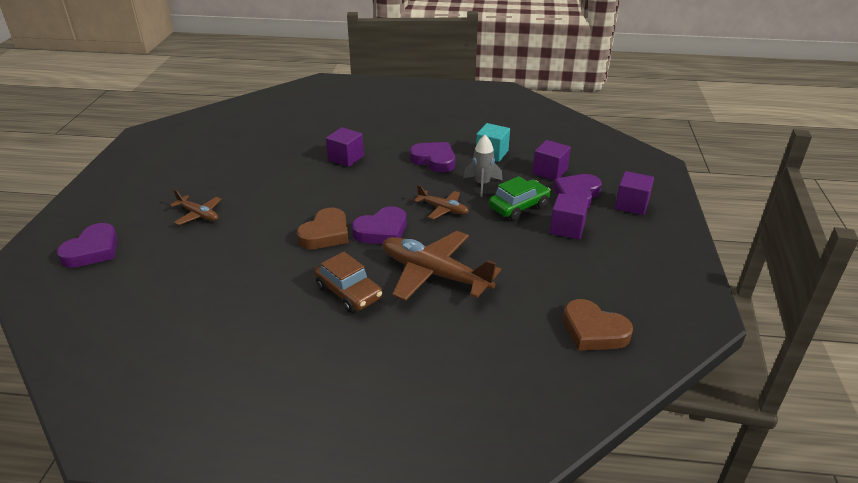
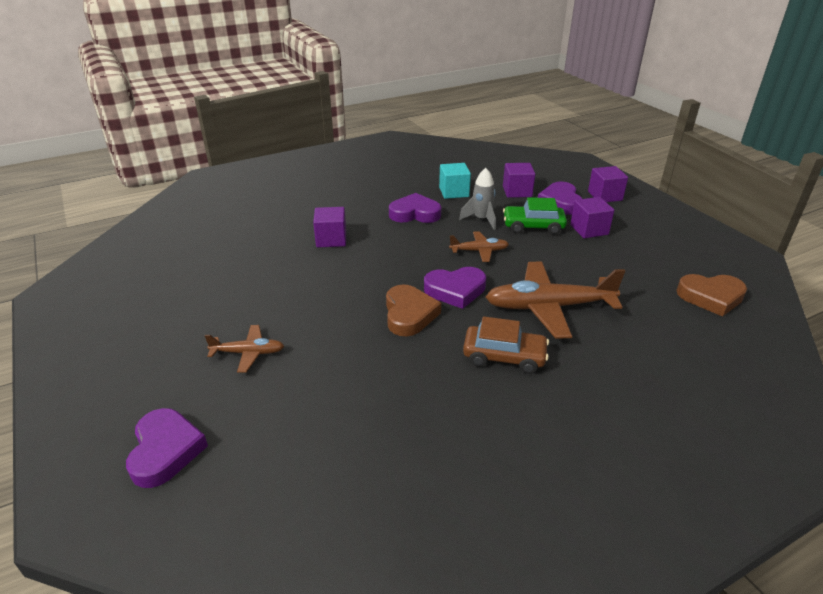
camera: 35 degrees left, 0 degrees up
(382, 231) = (455, 290): purple heart -> purple heart turned 60 degrees clockwise
(519, 206) = (533, 226): green car -> green car turned 105 degrees counterclockwise

